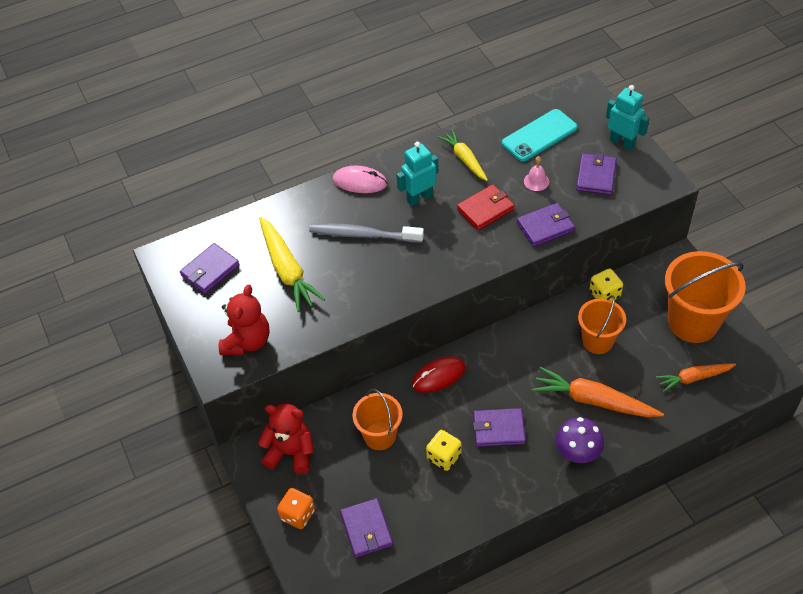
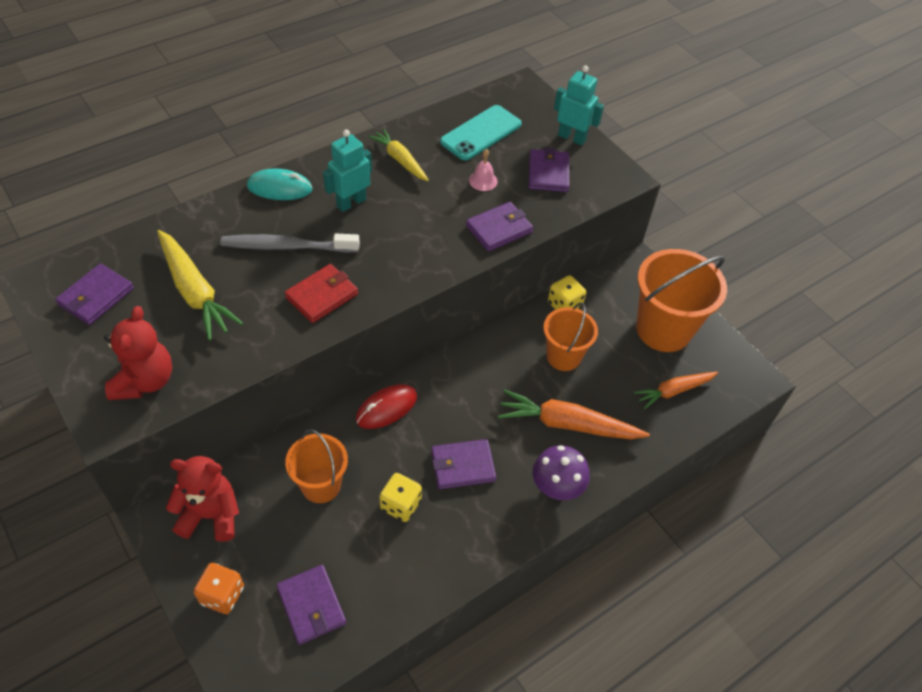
camera: 15 degrees left, 0 degrees up
(360, 182) = (279, 188): pink mouse -> turquoise mouse
(485, 209) = (428, 212): red wallet -> red wallet (322, 295)

